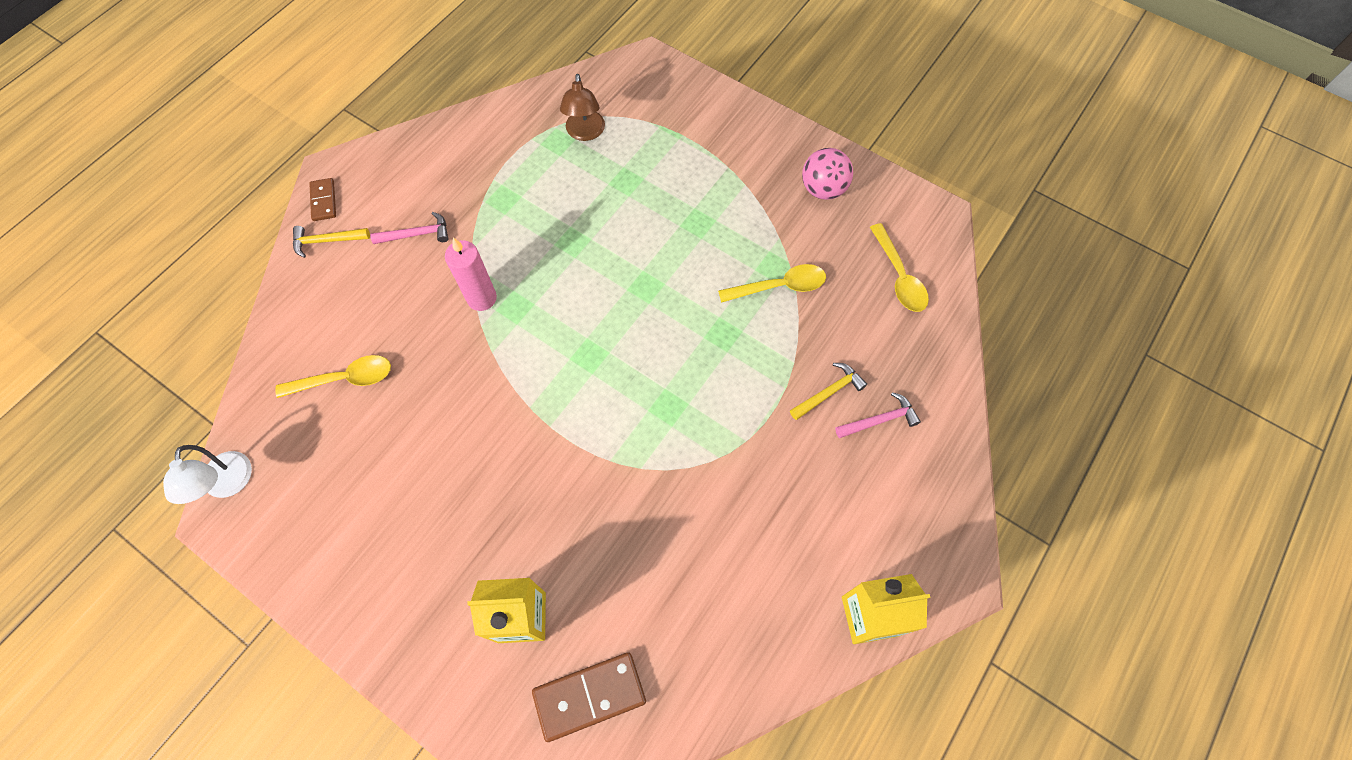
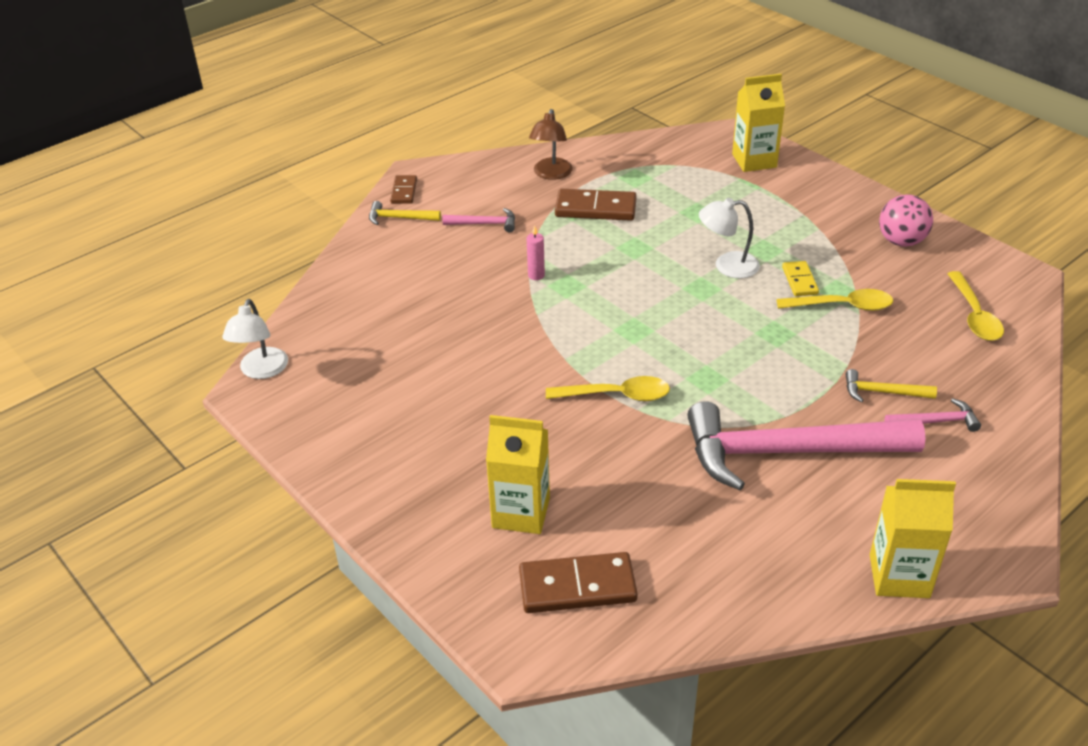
camera: 15 degrees right, 25 degrees down
(345, 379) = (391, 313): yellow spoon -> yellow spoon (616, 395)
(482, 298) = (536, 275): pink candle -> pink candle, size x0.56
(525, 193) = (595, 208): none -> brown domino
(585, 133) = (663, 174): brown lamp -> brown lamp (551, 174)
(665, 251) = (727, 266): none -> white lamp
(671, 98) = (754, 161): none -> yellow carton
(736, 259) = (799, 281): none -> yellow domino
(754, 486) = (787, 452): none -> pink hammer
(829, 392) = (882, 392): yellow hammer -> yellow hammer turned 150 degrees counterclockwise

